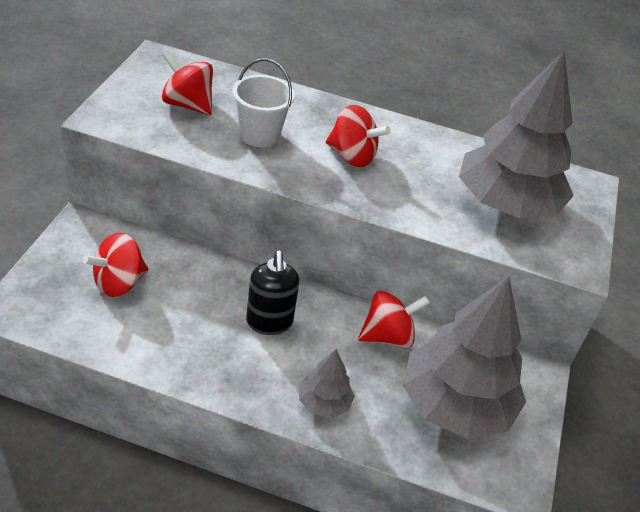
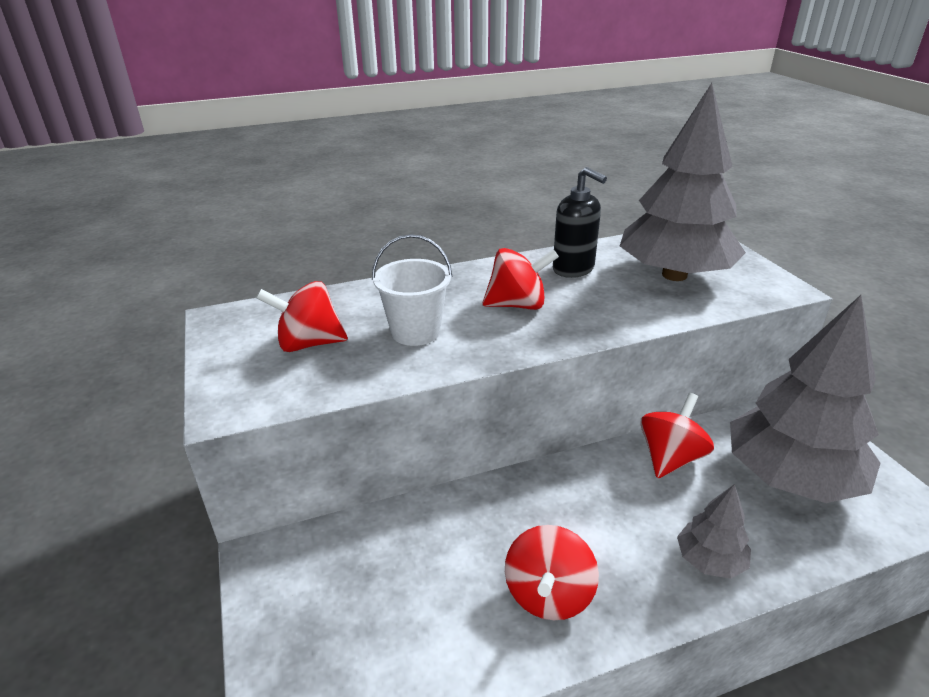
camera: 30 degrees left, 10 degrees down
(118, 282) = (377, 594): red spinning top -> red spinning top (548, 595)
(269, 322) = (569, 520): black soap dispenser -> black soap dispenser (573, 269)

